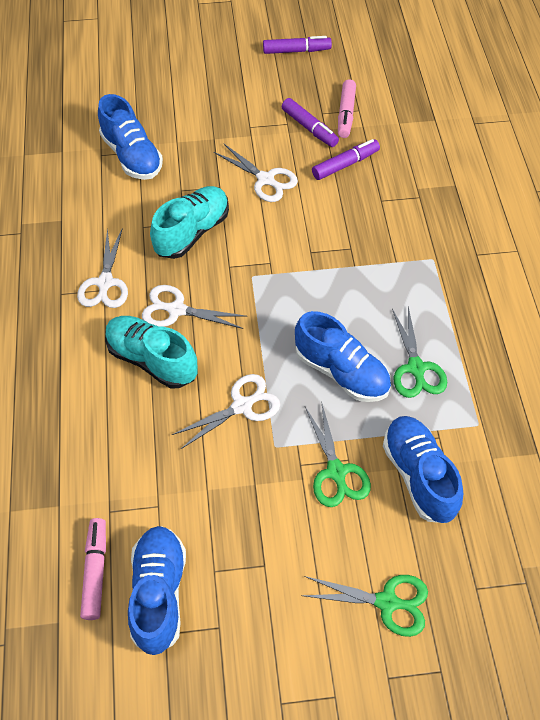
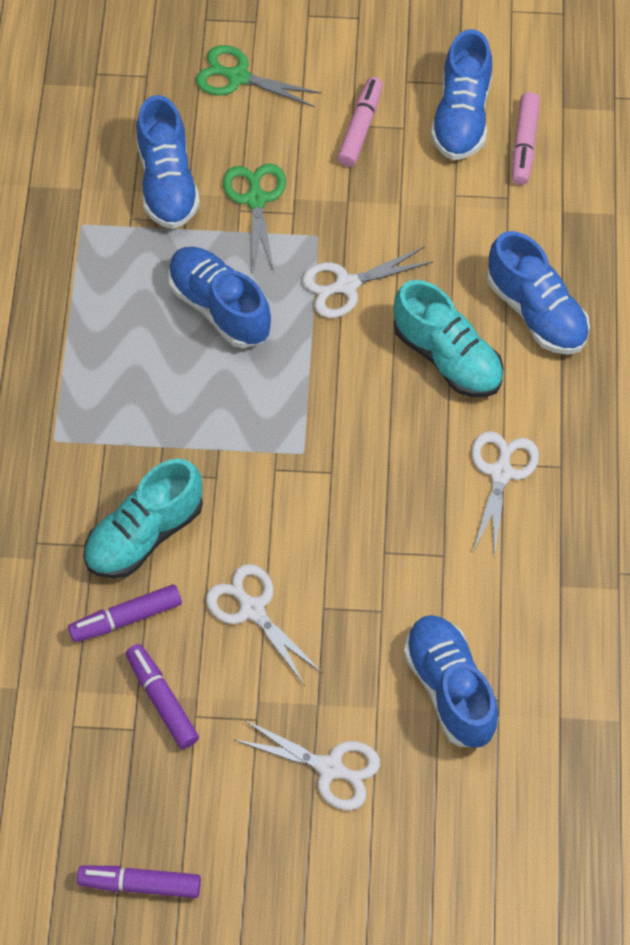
camera: 170 degrees left, 5 degrees up
(81, 407) = (536, 312): none -> blue shoe
(177, 310) = (409, 419): white scissors -> white scissors (329, 768)
(192, 232) = (374, 534): turquoise shoe -> turquoise shoe (144, 534)
(346, 114) = (96, 720): pink marker -> pink marker (360, 127)
(416, 368) = (129, 298): green scissors -> none

